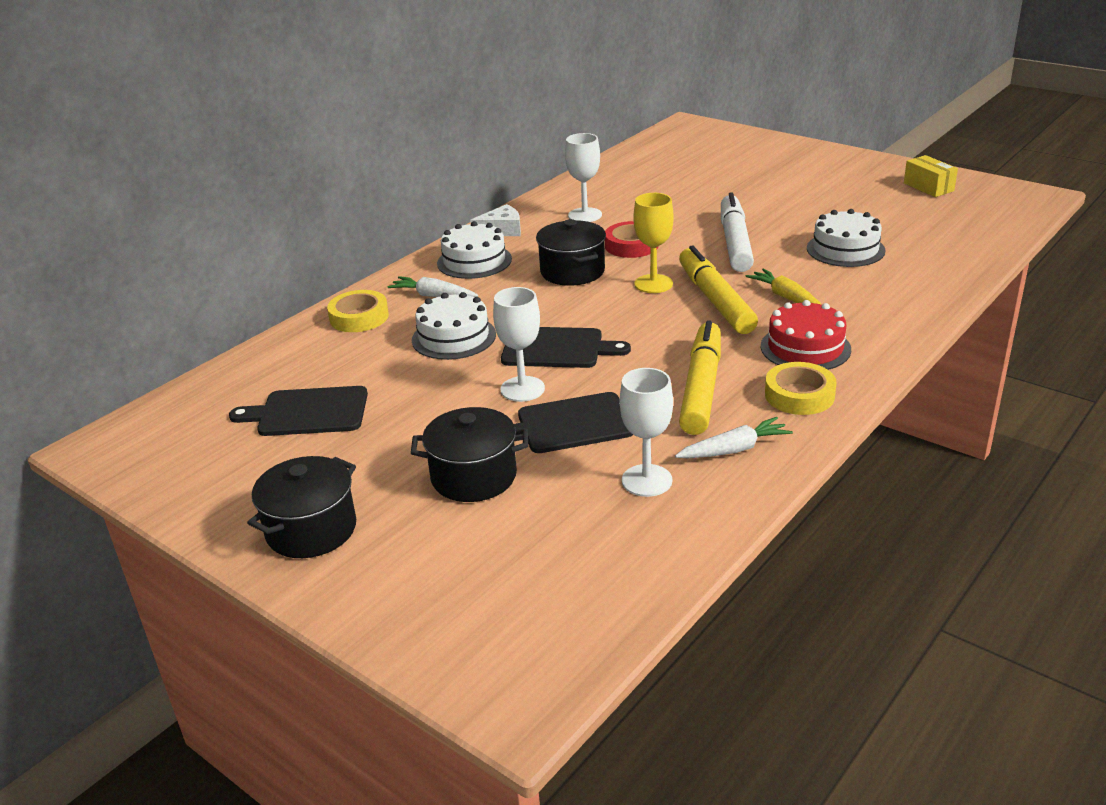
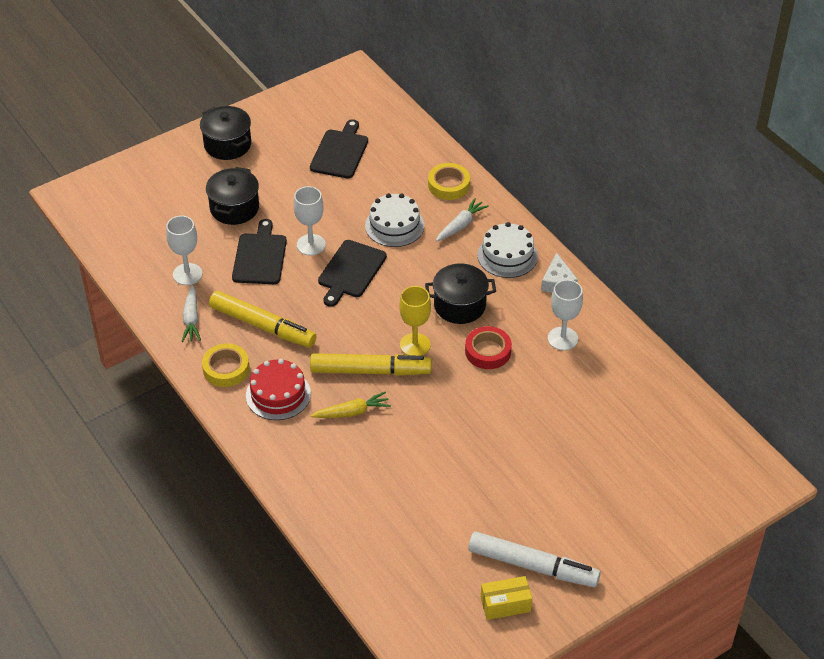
camera: 105 degrees right, 15 degrees up
(735, 242) = (460, 416): white marker -> white marker (532, 566)
(845, 249) = (410, 482): white cake -> none

